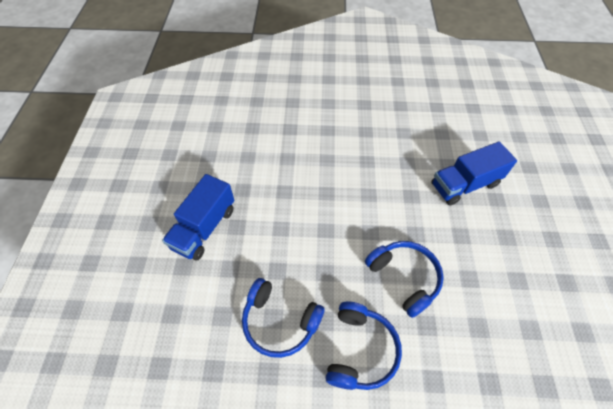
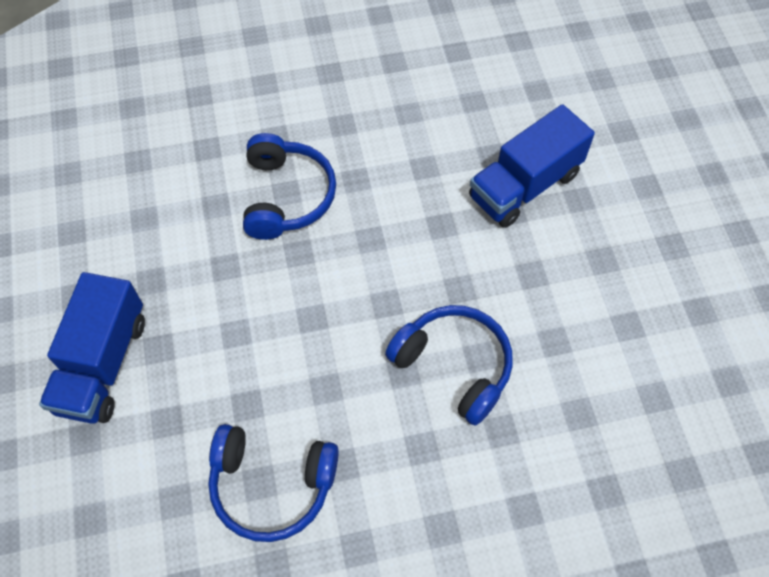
camera: 15 degrees left, 5 degrees up
(360, 350) = (407, 495): blue headphones -> blue headphones (286, 196)

